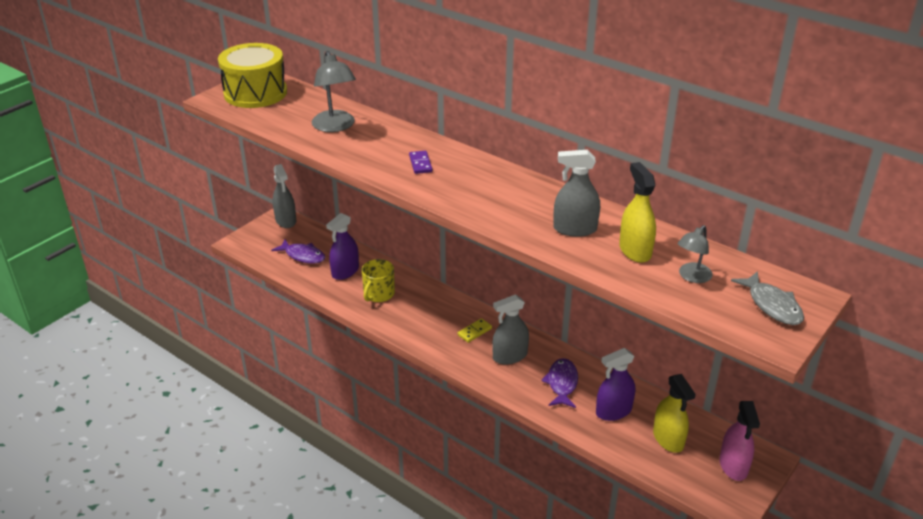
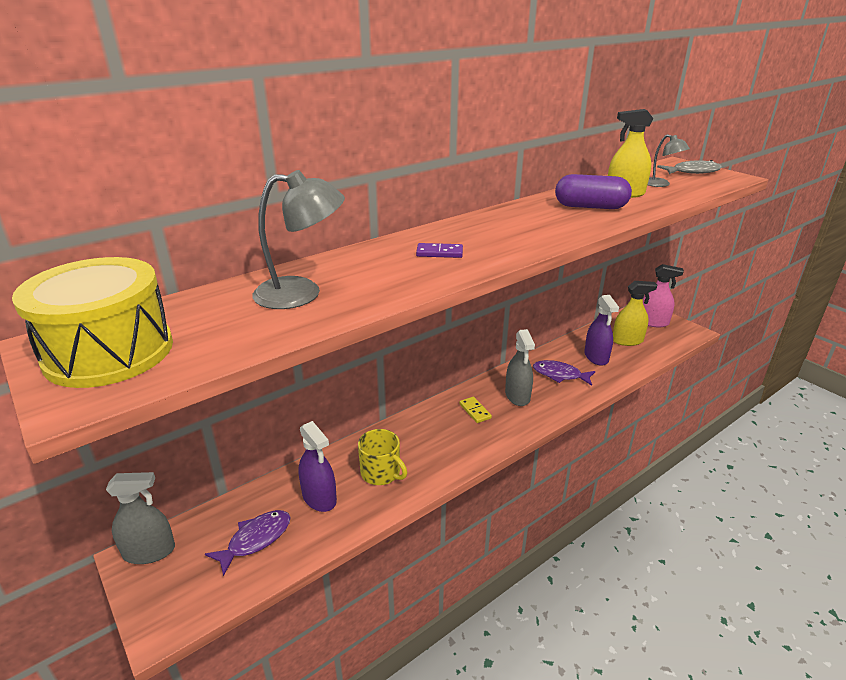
camera: 75 degrees left, 5 degrees down
(575, 229) = (590, 207): grey spray bottle -> purple capsule

